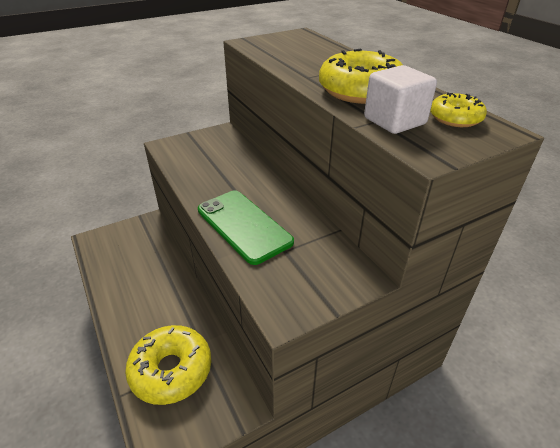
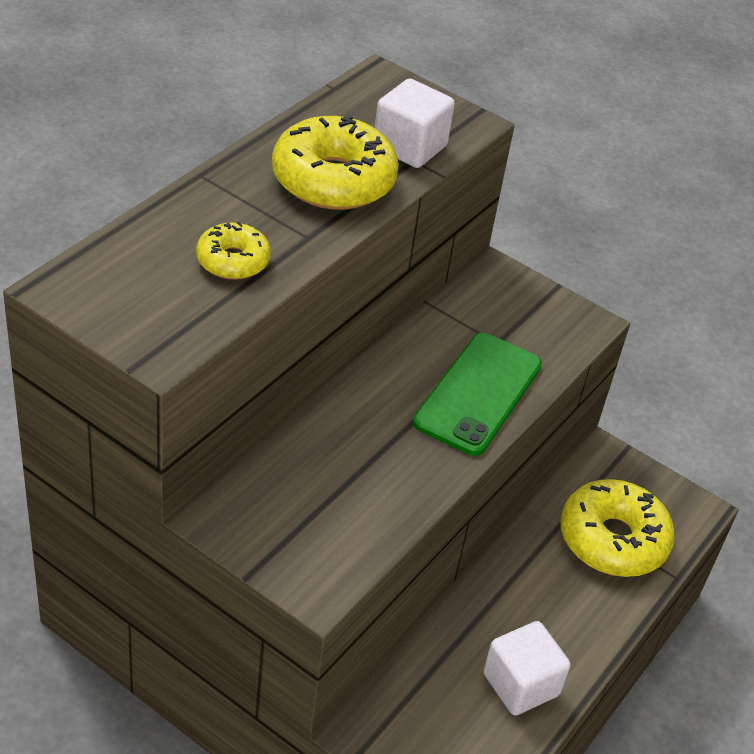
camera: 120 degrees left, 5 degrees up
(122, 280) = (520, 684): none -> white cube
(455, 118) = (371, 105): yellow donut -> yellow donut (233, 261)

